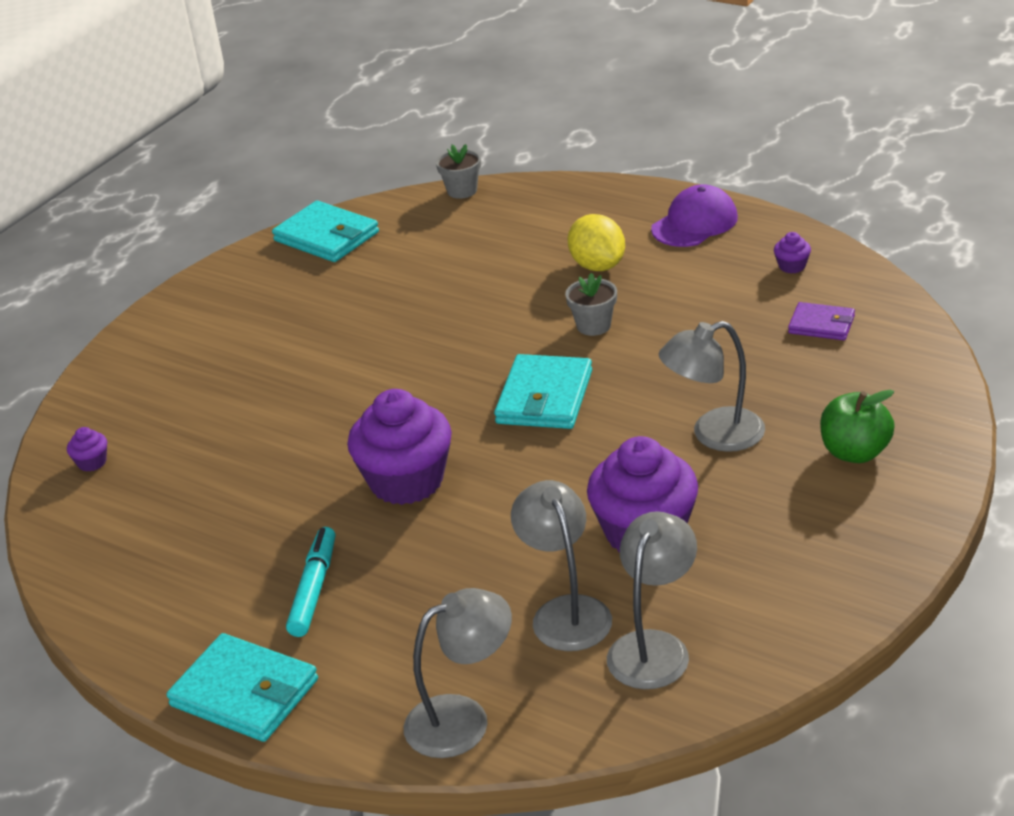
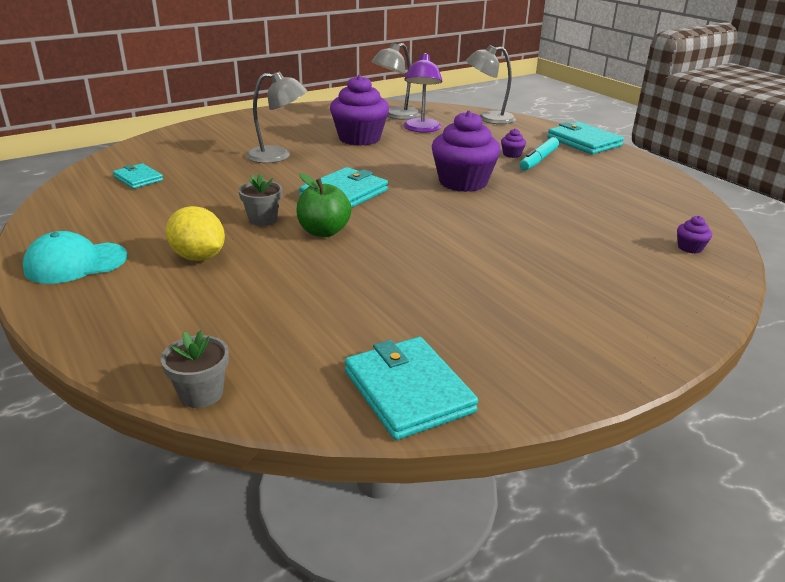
camera: 160 degrees left, 5 degrees down
(566, 612) = (421, 129): grey lamp -> purple lamp
(598, 266) = (198, 257): yellow lemon -> yellow lemon turned 45 degrees counterclockwise
(694, 223) = (75, 263): purple cap -> turquoise cap
(792, 266) = (84, 211): purple cupcake -> purple cupcake (512, 154)
(821, 325) = (138, 178): purple wallet -> turquoise wallet
(855, 452) = (228, 135): green apple -> green apple (324, 231)

